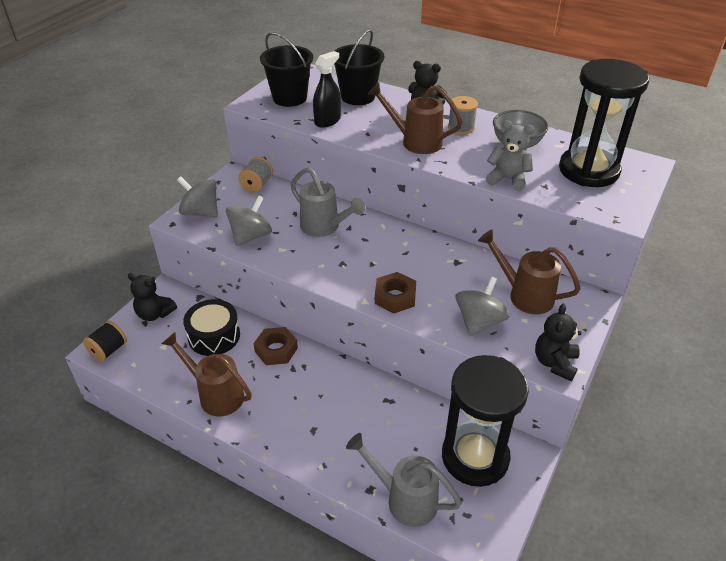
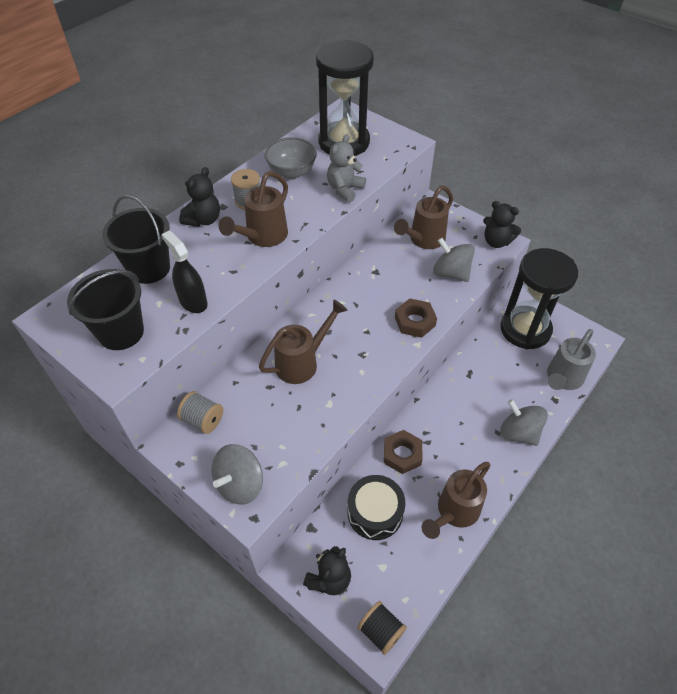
camera: 80 degrees left, 10 degrees up
(251, 236) = (300, 431): grey spinning top -> grey spinning top (518, 432)
(324, 227) = (302, 362): grey watering can -> brown watering can

